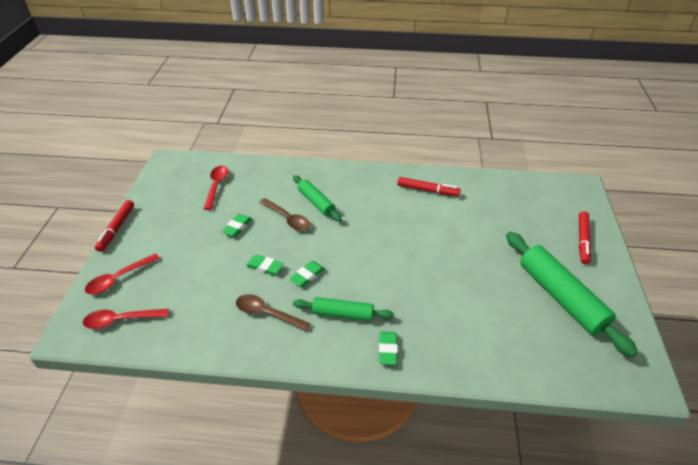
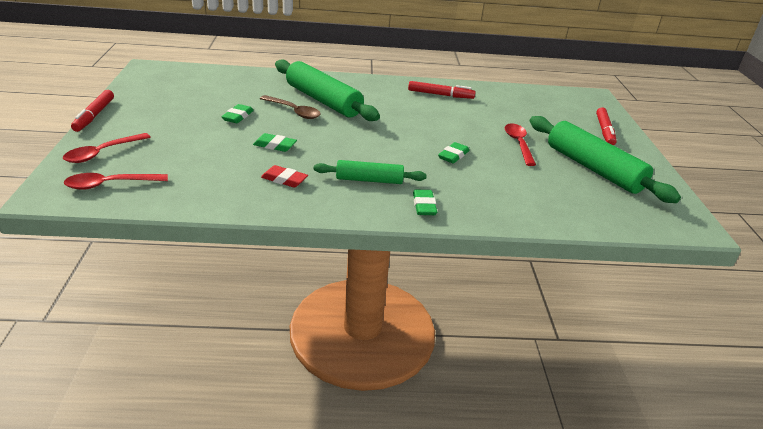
camera: 10 degrees left, 10 degrees down
(216, 186) = (208, 87): red spoon -> red spoon (518, 144)
(267, 313) = (284, 179): brown spoon -> red eraser
(307, 276) = (324, 152): green eraser -> green eraser (453, 156)
(316, 202) = (323, 101): green rolling pin -> green rolling pin, size x1.74

